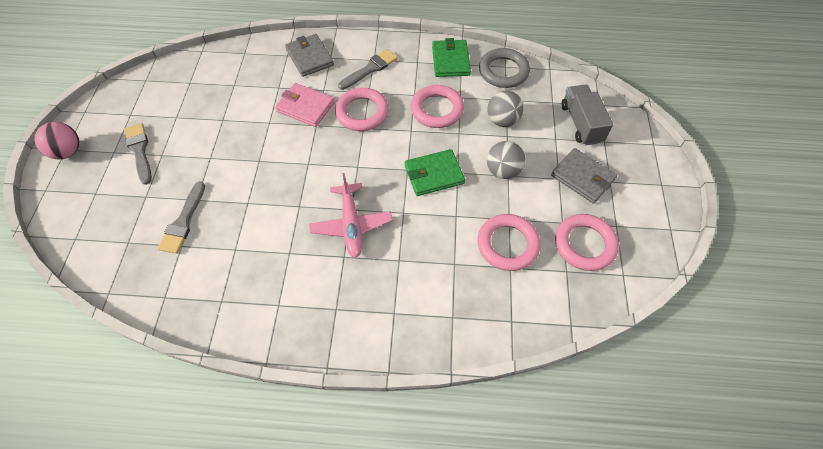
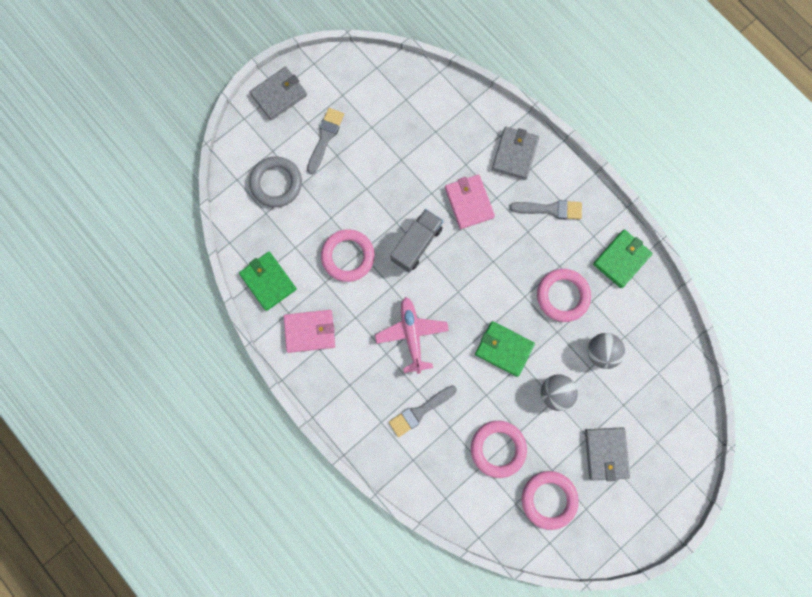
camera: 45 degrees right, 20 degrees up
(68, 152) = (279, 95): pink ball -> grey wallet
(178, 292) = (268, 281): none -> green wallet
(183, 222) = (310, 229): grey brush -> grey brush (420, 411)
(256, 298) = (310, 331): none -> pink wallet
(351, 225) = (412, 334): pink plane -> pink plane turned 135 degrees clockwise
(362, 112) = (505, 246): pink ring -> pink ring (348, 256)
(503, 71) = (652, 309): grey ring -> grey ring (276, 183)
(581, 123) = (658, 411): grey truck -> grey truck (416, 244)

